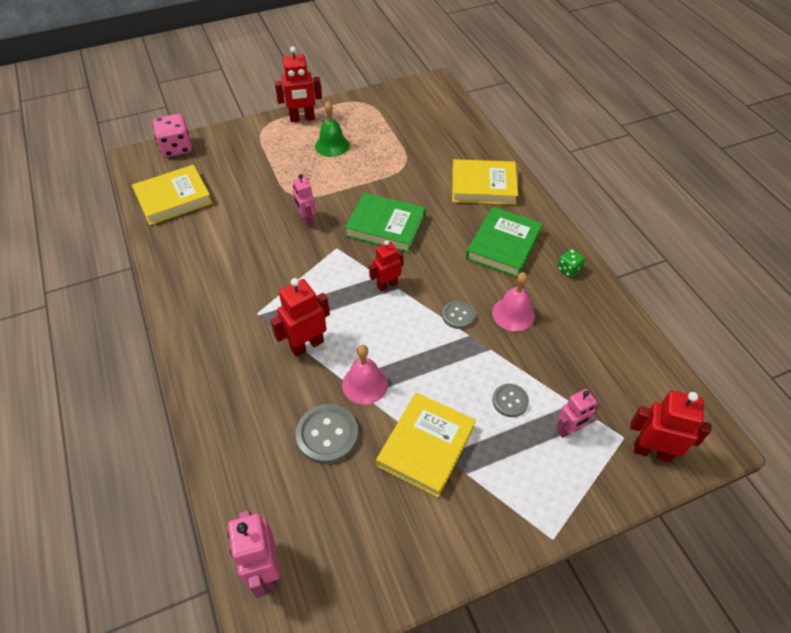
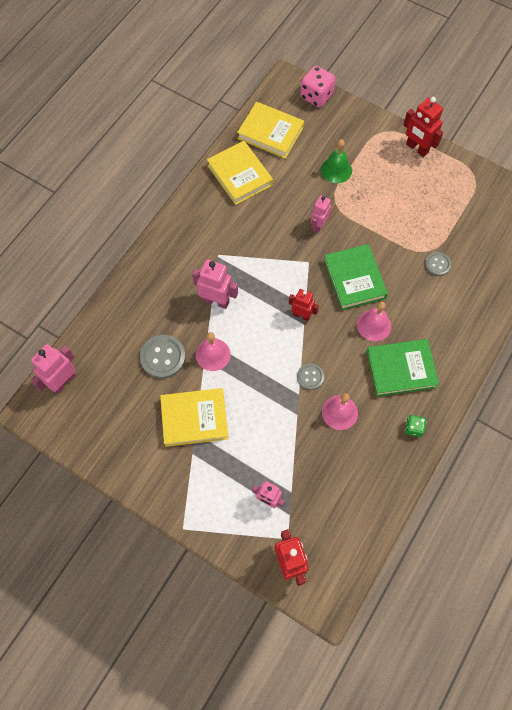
camera: 55 degrees right, 15 degrees up
(307, 345) = (216, 301): red robot -> pink robot
(332, 145) = (405, 188): green bell -> green bell (336, 170)
(444, 239) = (374, 325): none -> pink bell
(483, 186) = (453, 319): yellow book -> yellow book (240, 175)
(510, 401) = (264, 450): grey button -> grey button (437, 264)

